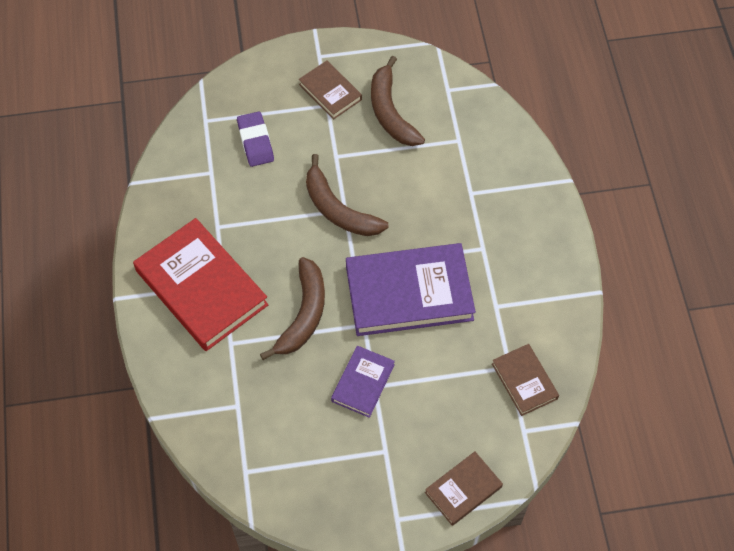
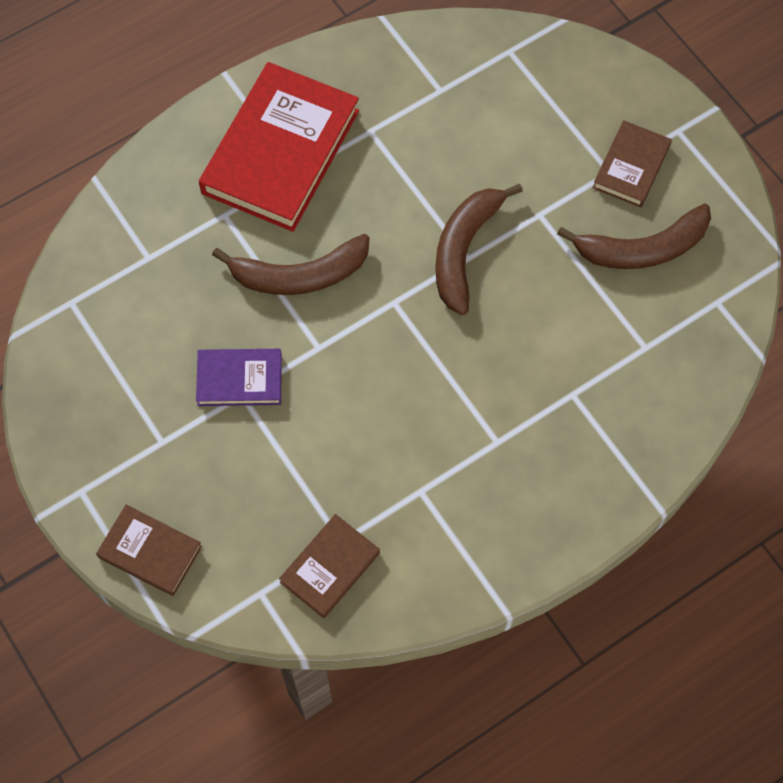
camera: 65 degrees right, 5 degrees up
(255, 142) = (510, 117): purple eraser -> none
(390, 112) = (642, 248): brown banana -> brown banana turned 150 degrees counterclockwise
(409, 293) = (387, 381): purple book -> none

